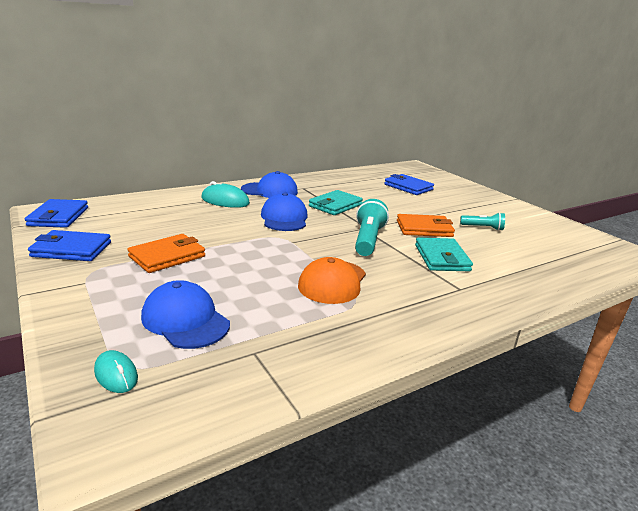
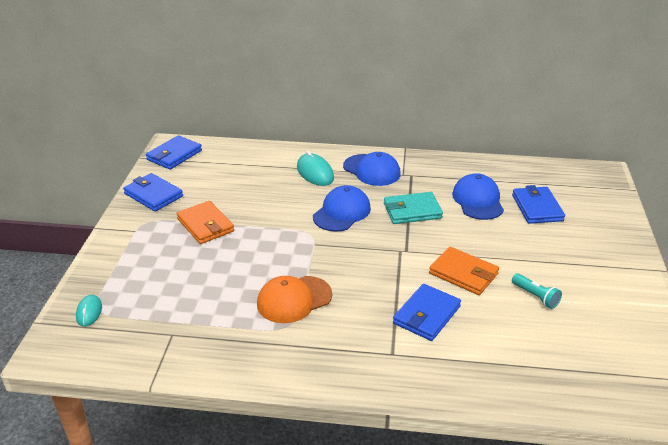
camera: 40 degrees right, 10 degrees up
(167, 256) = (205, 225): orange wallet -> orange wallet turned 60 degrees clockwise
(185, 320) = (160, 289): blue cap -> blue cap (478, 200)
(368, 240) = (385, 266): turquoise flashlight -> none
(441, 258) = (426, 315): turquoise wallet -> blue wallet

